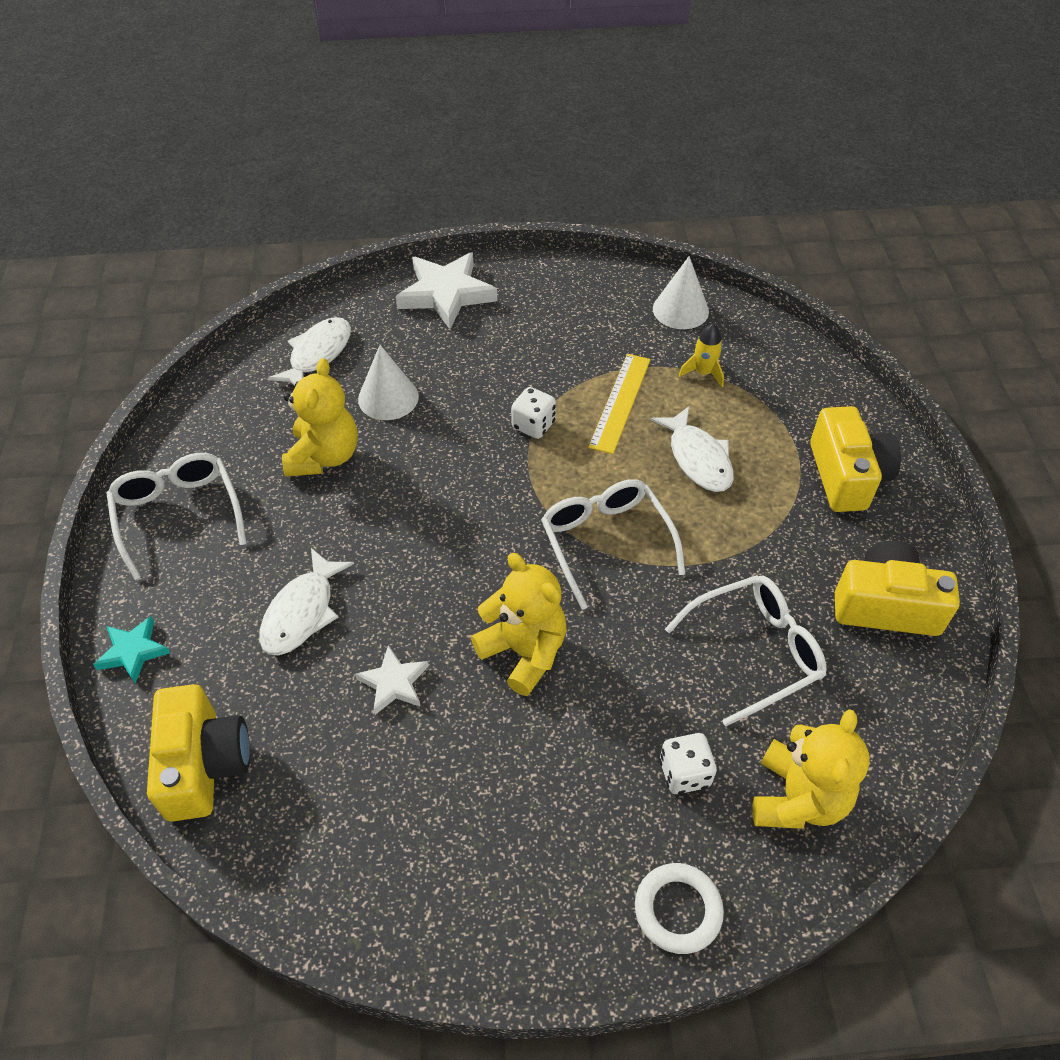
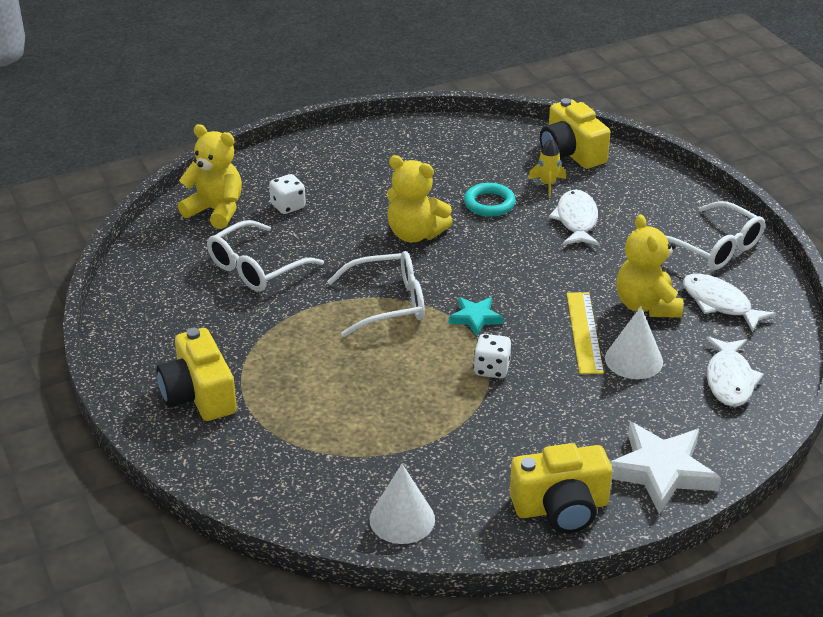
camera: 160 degrees right, 15 degrees down
(133, 651) = (663, 182): turquoise star -> turquoise star (475, 318)
(394, 683) = (489, 203): white star -> turquoise ring
(606, 542) = (388, 303): white glasses -> white glasses turned 60 degrees counterclockwise
(620, 402) = (424, 407): yellow ruler -> yellow ruler (584, 332)
(678, 910) = (276, 161): white ring -> none
(698, 458) = (335, 377): white fish -> white fish (720, 304)
(703, 373) = (354, 455): yellow rocket -> yellow rocket (547, 184)
(798, 798) = (216, 211): yellow teddy bear -> yellow teddy bear turned 120 degrees clockwise
(885, 605) = (162, 313): yellow camera -> yellow camera (561, 508)

